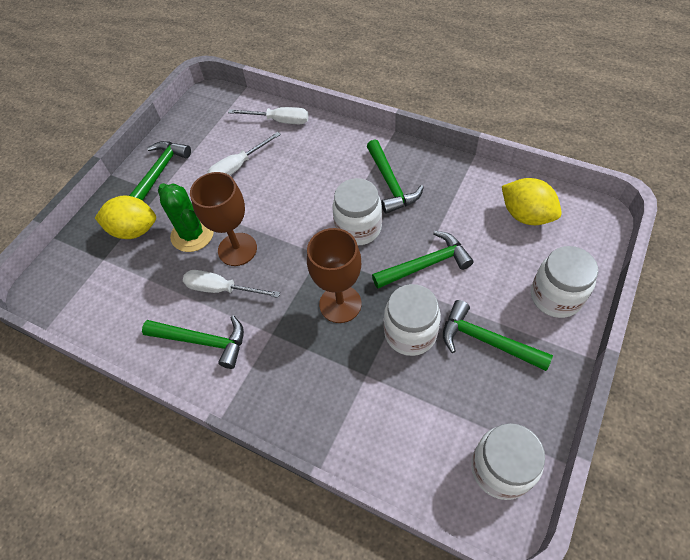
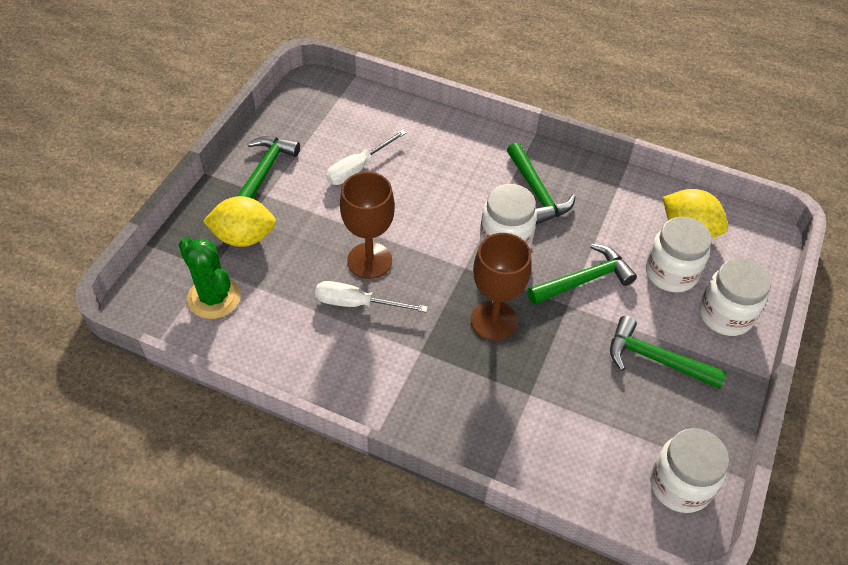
camera: 10 degrees left, 5 degrees down
(192, 234) = (314, 243): green cactus -> green cactus (214, 297)
(203, 341) = (344, 359): green hammer -> none
(279, 121) = (400, 117): white screwdriver -> none
(410, 333) = (574, 351): white jar -> white jar (671, 273)

